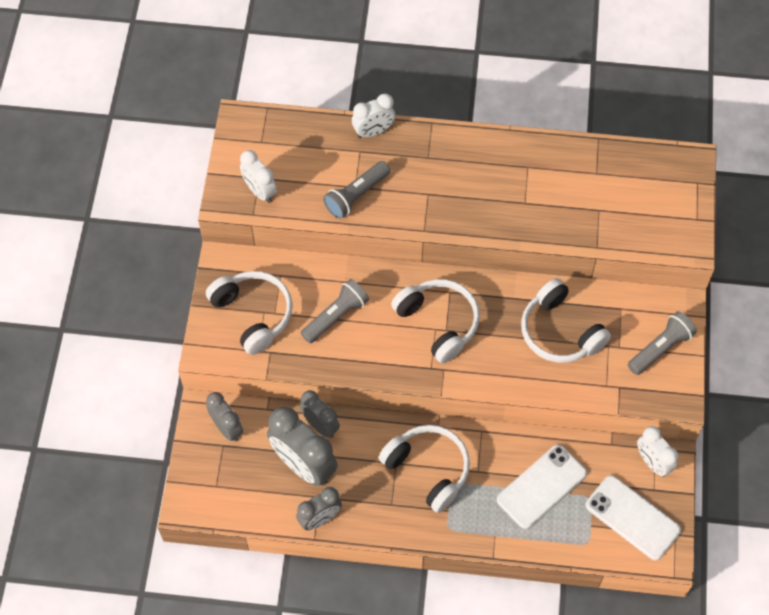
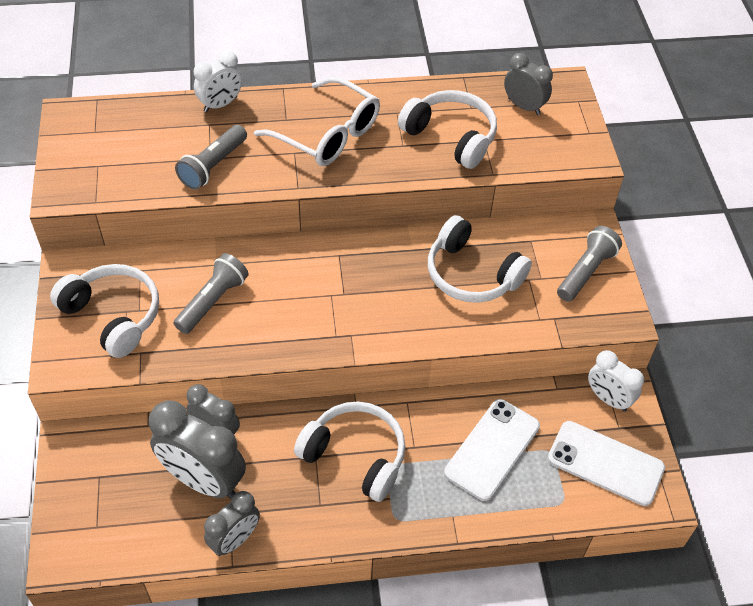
camera: 15 degrees left, 10 degrees down
(227, 428) = (101, 456): grey clock -> grey clock (524, 106)
(260, 191) = (100, 178): white clock -> none
(439, 322) = (334, 288): white headphones -> white headphones (451, 136)
(461, 180) = (328, 134): none -> white glasses

